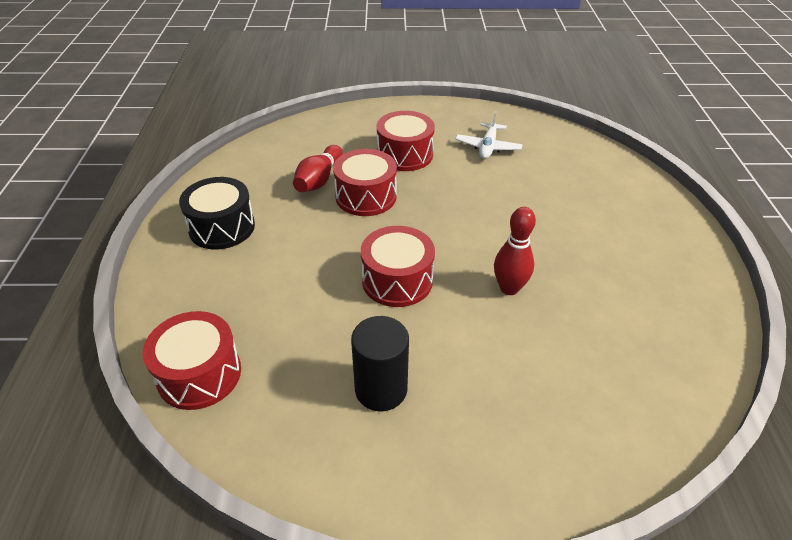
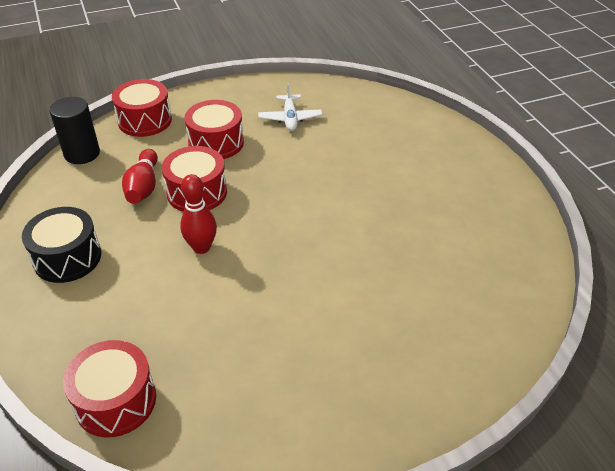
camera: 20 degrees left, 0 degrees up
(381, 389) = (288, 363): black cylinder -> black cylinder (82, 154)
(397, 280) = (261, 264): red drum -> red drum (145, 120)
(509, 288) = (360, 244): red bowling pin -> red bowling pin (201, 247)

